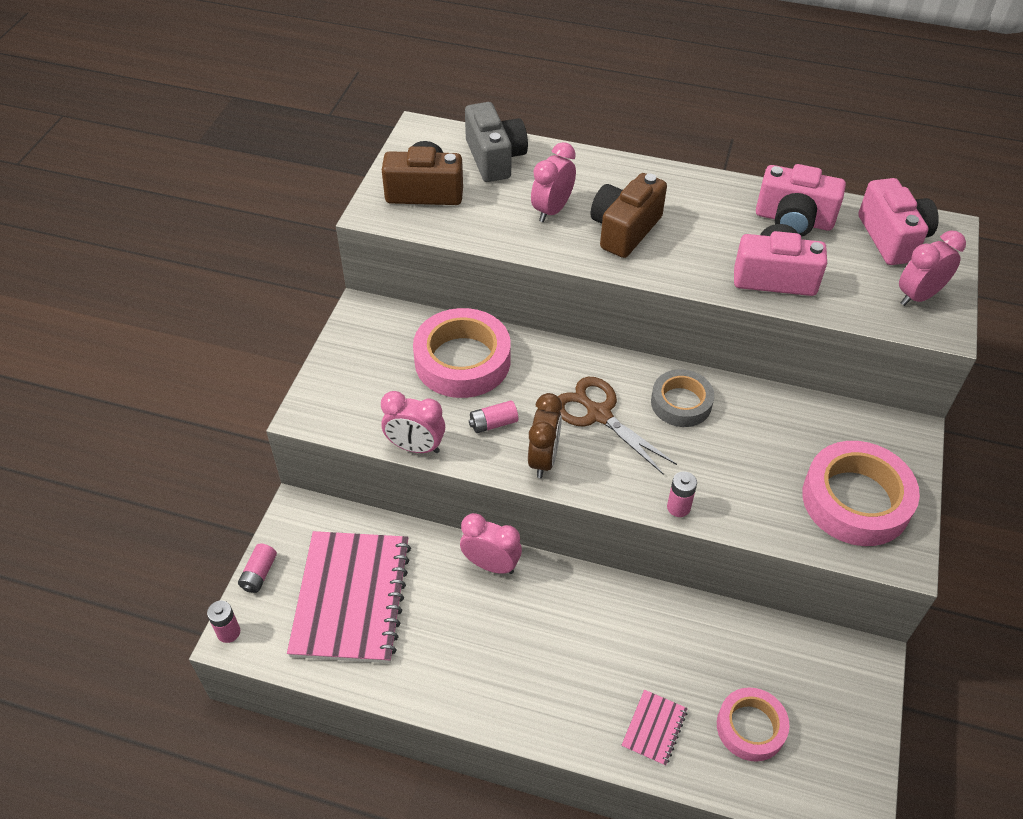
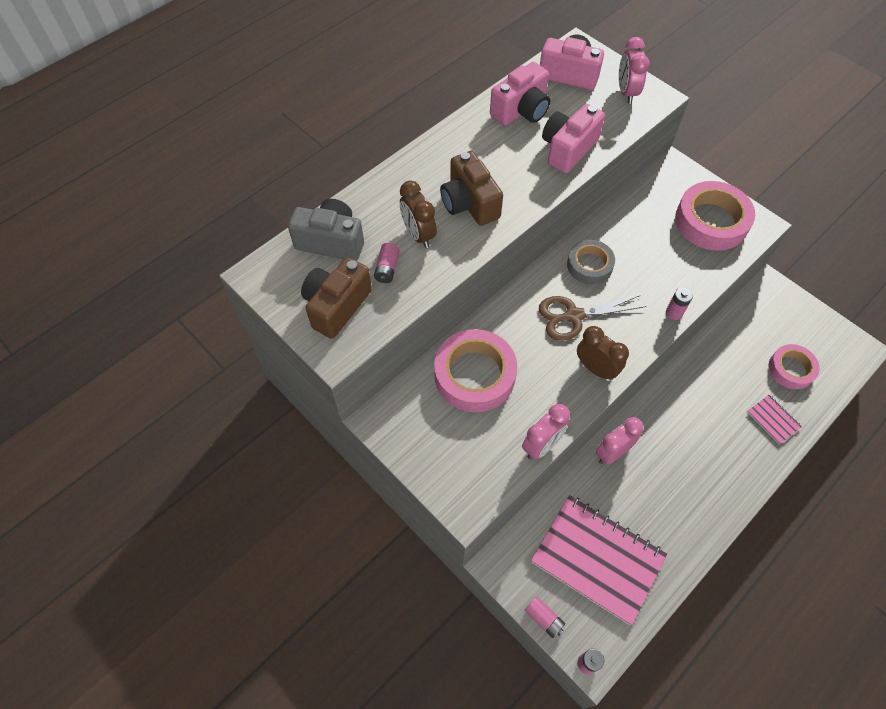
camera: 60 degrees left, 10 degrees up
(493, 423) = (547, 384): pink battery -> pink battery (387, 268)
(552, 210) = (418, 235): pink clock -> brown clock

